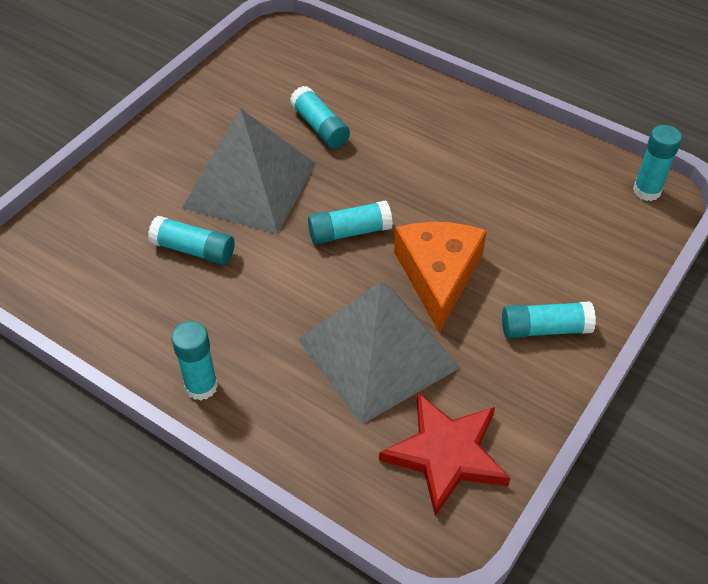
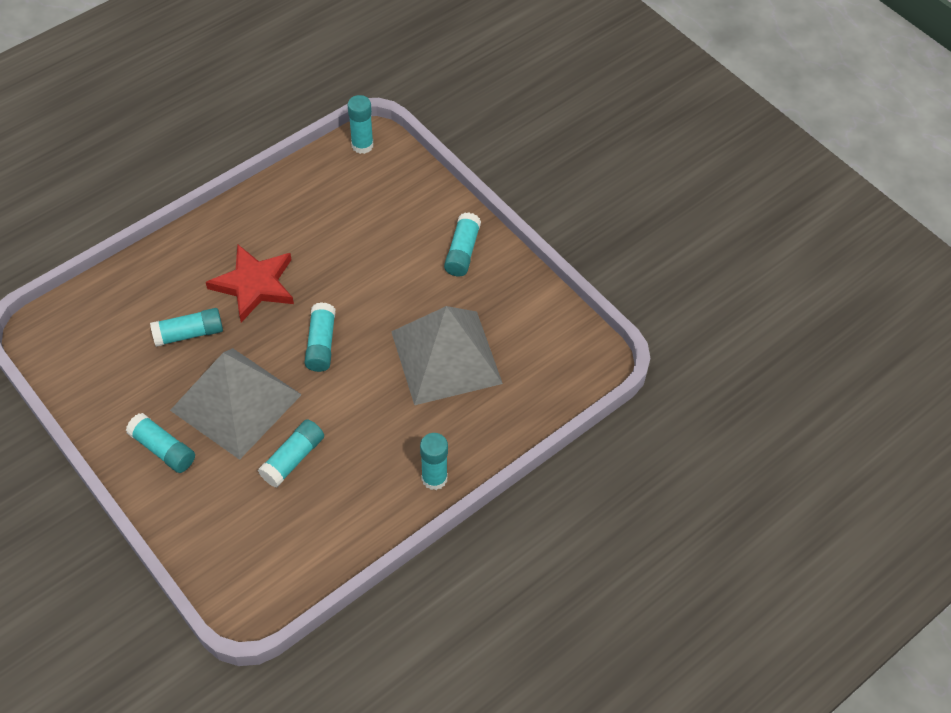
camera: 75 degrees left, 5 degrees up
(178, 149) = (163, 449): none -> turquoise glue stick
(438, 275) = (389, 299): orange cheese -> none
(446, 454) = (542, 341): red star -> red star (254, 284)

